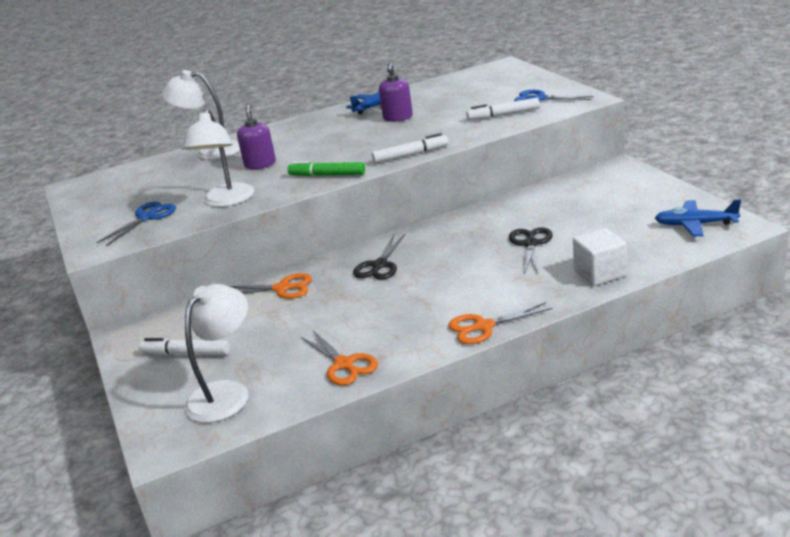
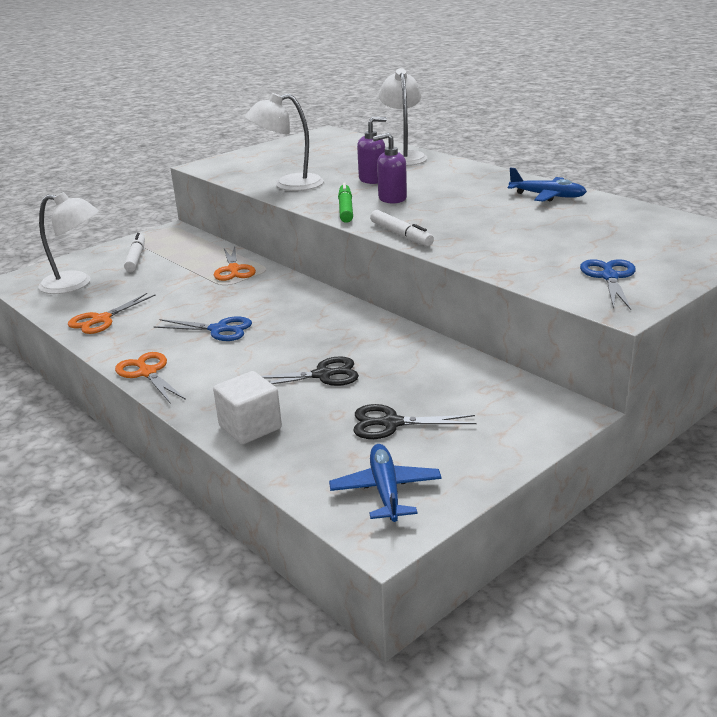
camera: 70 degrees right, 0 degrees up
(147, 217) = (259, 167): blue scissors -> blue scissors (219, 329)
(379, 265) = (274, 302): black scissors -> black scissors (391, 423)
(398, 118) = (513, 211): purple soap dispenser -> purple soap dispenser (392, 198)
(504, 115) = (540, 263): white marker -> none

